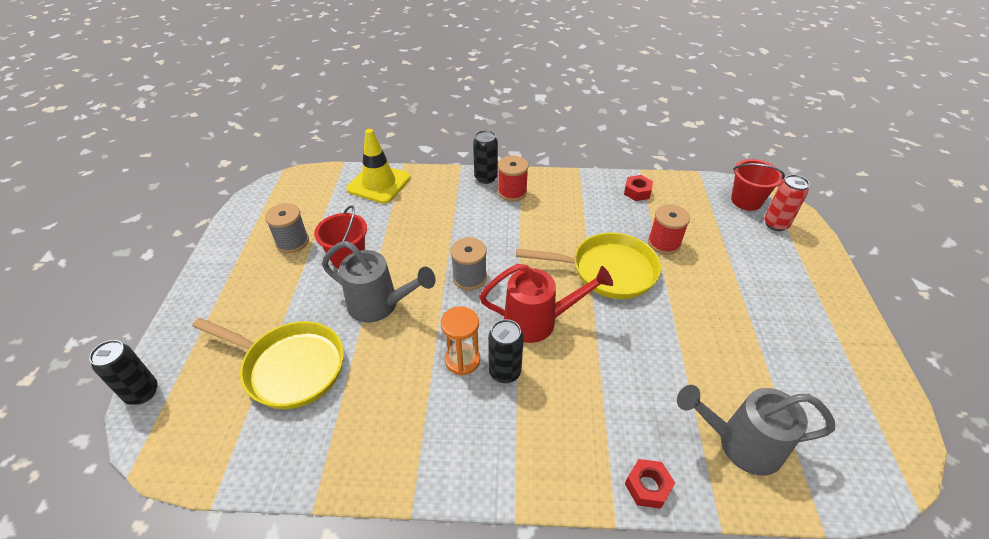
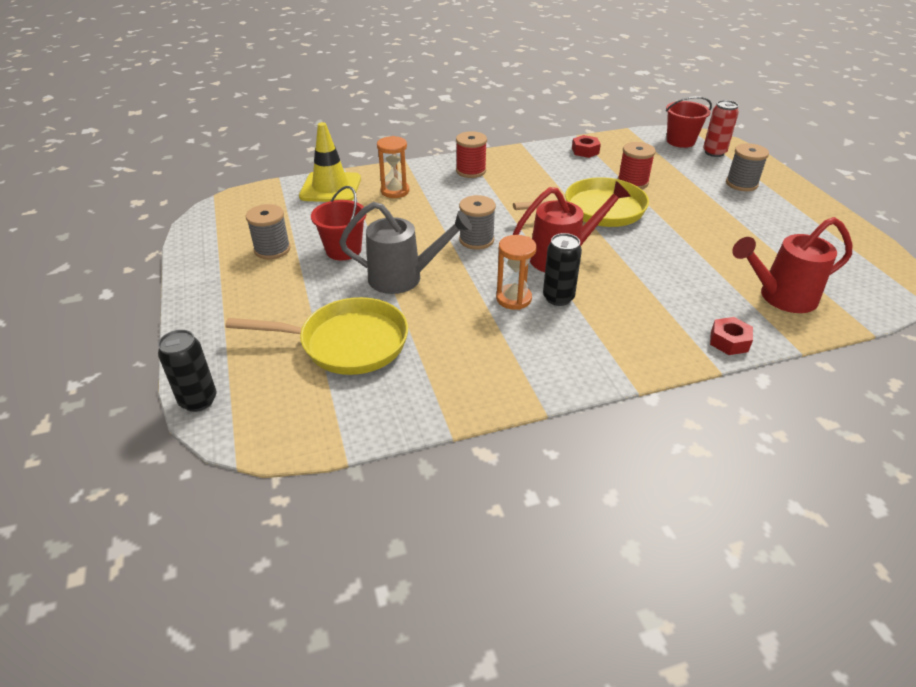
camera: 20 degrees left, 5 degrees down
(430, 200) = (395, 191): none -> orange hourglass
(486, 178) = (437, 165): black can -> none
(741, 444) = (780, 297): grey watering can -> red watering can
(783, 274) = (741, 184): none -> grey spool

